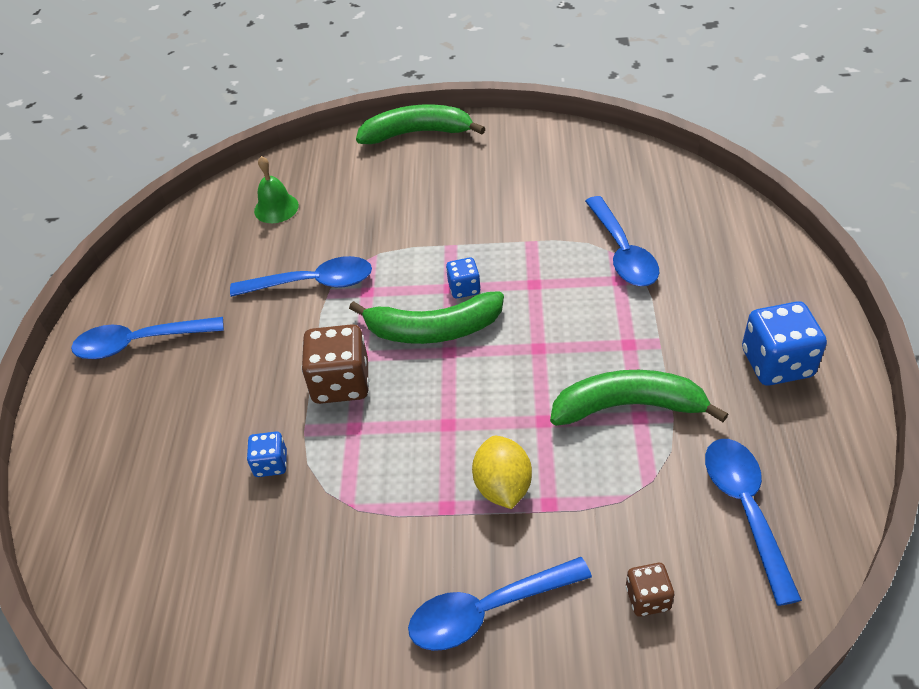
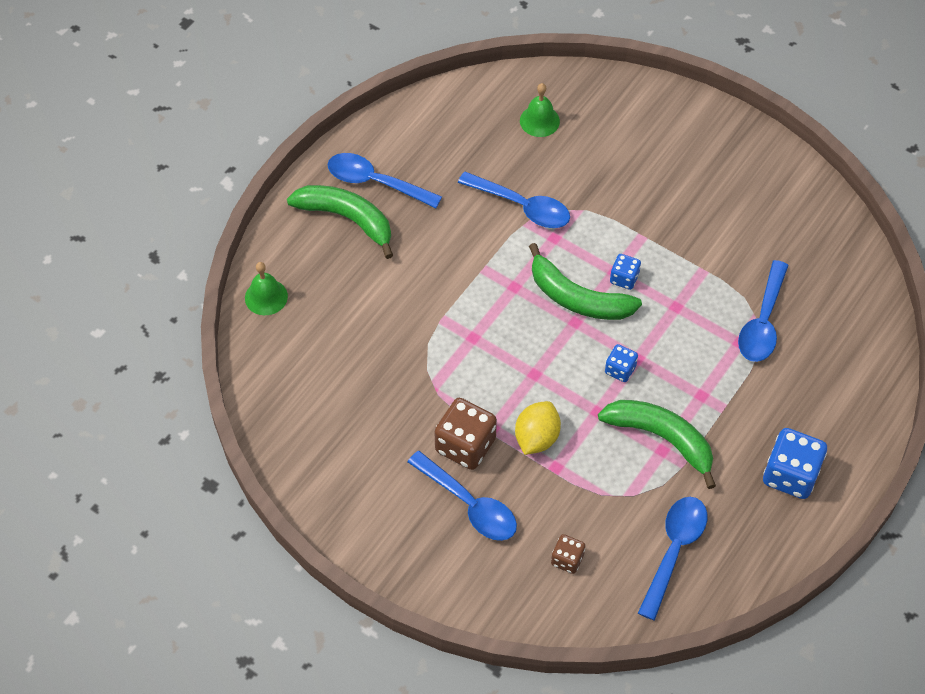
camera: 30 degrees right, 10 degrees up
(76, 528) = (266, 297): none -> green bell
(271, 464) = (405, 329): blue dice -> blue dice (620, 370)
(341, 383) = (487, 299): brown dice -> brown dice (465, 445)
(417, 133) = (697, 112): green banana -> green banana (347, 219)
(487, 610) = (469, 504): blue spoon -> blue spoon turned 150 degrees counterclockwise

